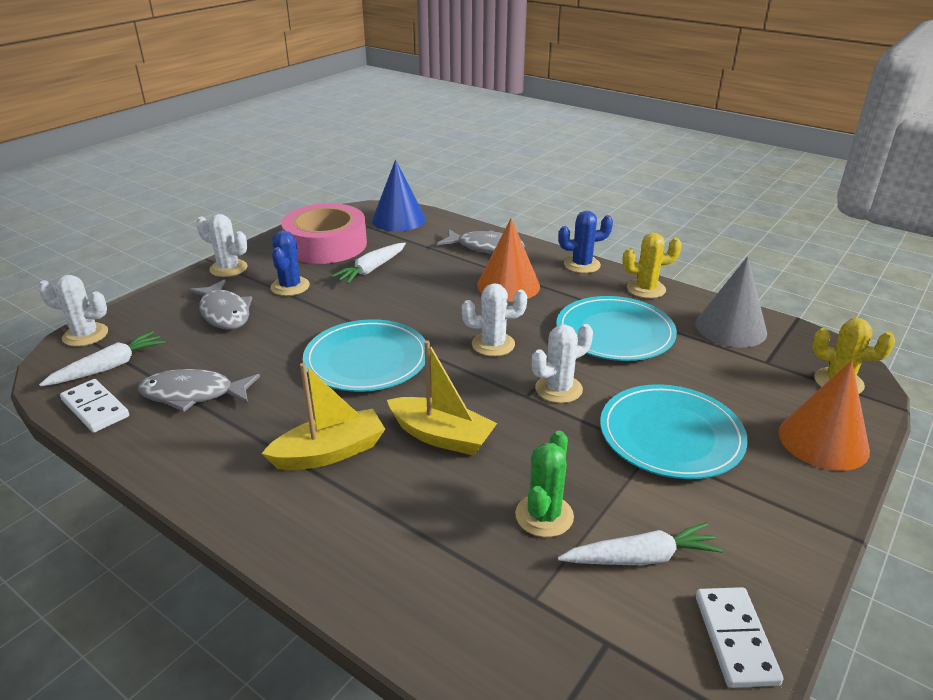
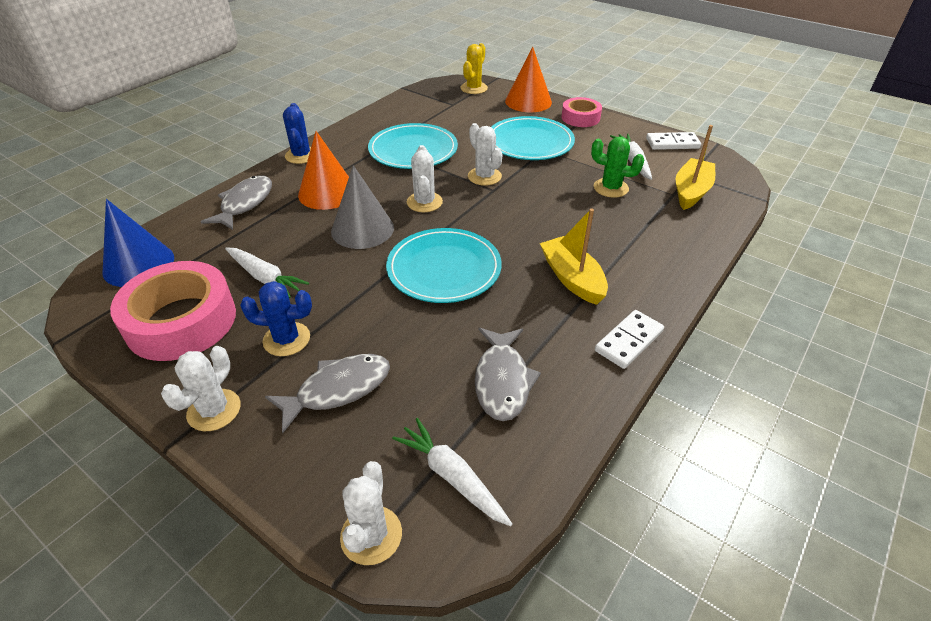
camera: 90 degrees left, 10 degrees up
(95, 408) = (533, 462): white domino -> white domino (629, 341)
(441, 436) = (544, 226): yellow boat -> yellow boat (691, 191)
(646, 289) = (351, 132): yellow cactus -> none
(730, 328) = (412, 109): grey cone -> grey cone (362, 229)
(790, 504) = (580, 118): none -> pink tape

